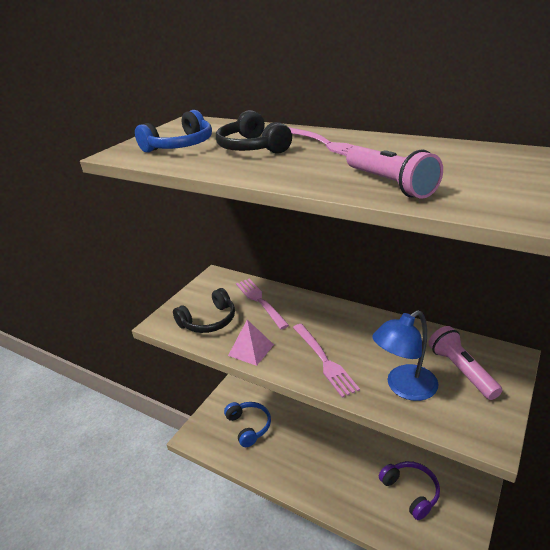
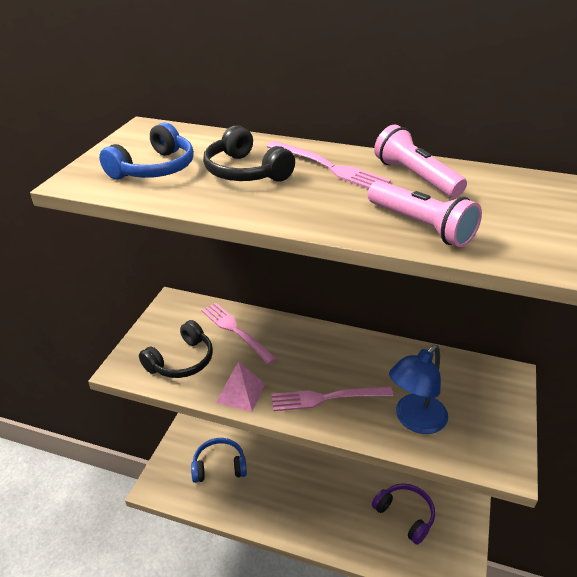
camera: 15 degrees left, 5 degrees up
(249, 426) = (219, 466): blue headphones -> blue headphones turned 60 degrees counterclockwise
(325, 361) = (326, 398): pink fork -> pink fork turned 120 degrees clockwise
(461, 370) = (466, 395): pink flashlight -> pink flashlight (415, 177)

